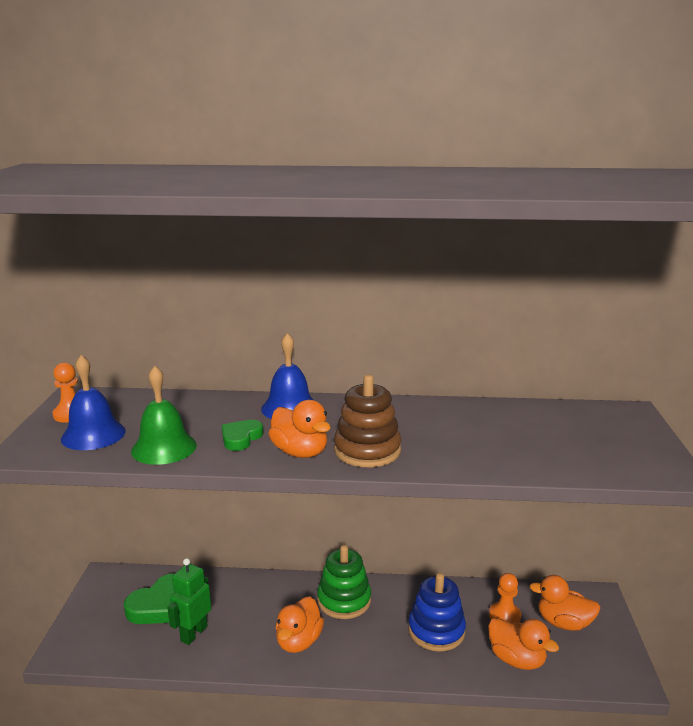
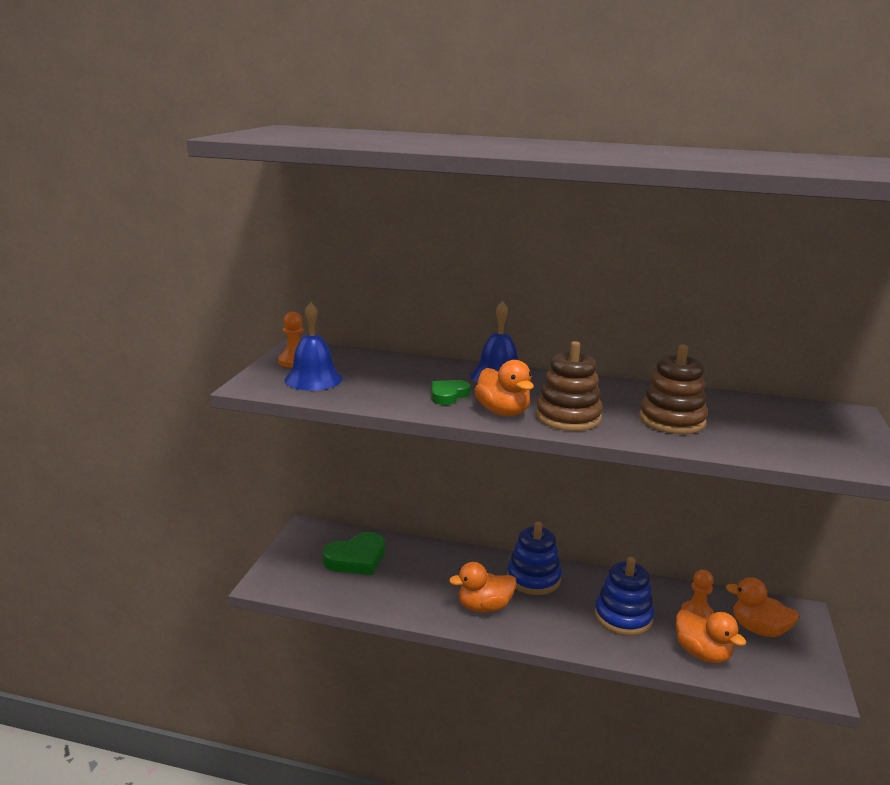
camera: 10 degrees right, 0 degrees up
(164, 448) = (376, 395): green bell -> none
(193, 633) = (385, 586): green robot -> none
(298, 641) = (484, 607): orange duck -> orange duck turned 45 degrees clockwise
(344, 600) = (533, 579): green stacking toy -> blue stacking toy
(469, 441) = (672, 420): none -> brown stacking toy

